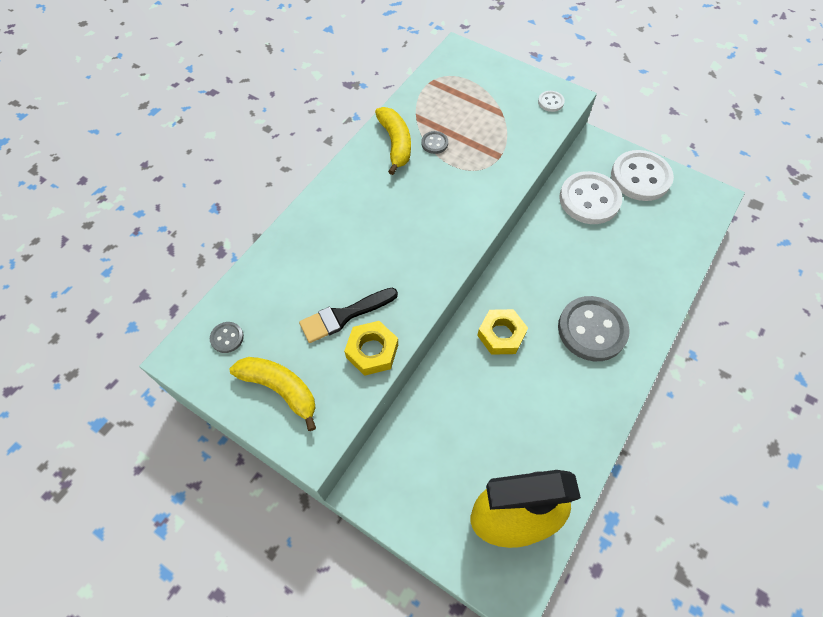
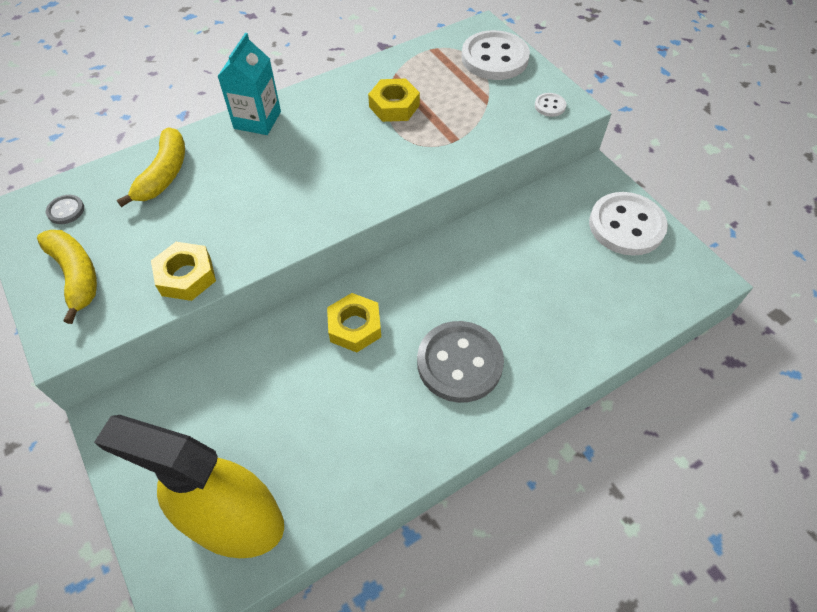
camera: 25 degrees right, 5 degrees down
(332, 195) = (257, 120): none -> turquoise carton
(344, 316) = (185, 233): black brush -> none
(395, 143) = (354, 94): yellow banana -> yellow banana (164, 174)
(434, 143) = (394, 106): grey button -> yellow nut
(589, 199) = (548, 228): white button -> white button (494, 58)

